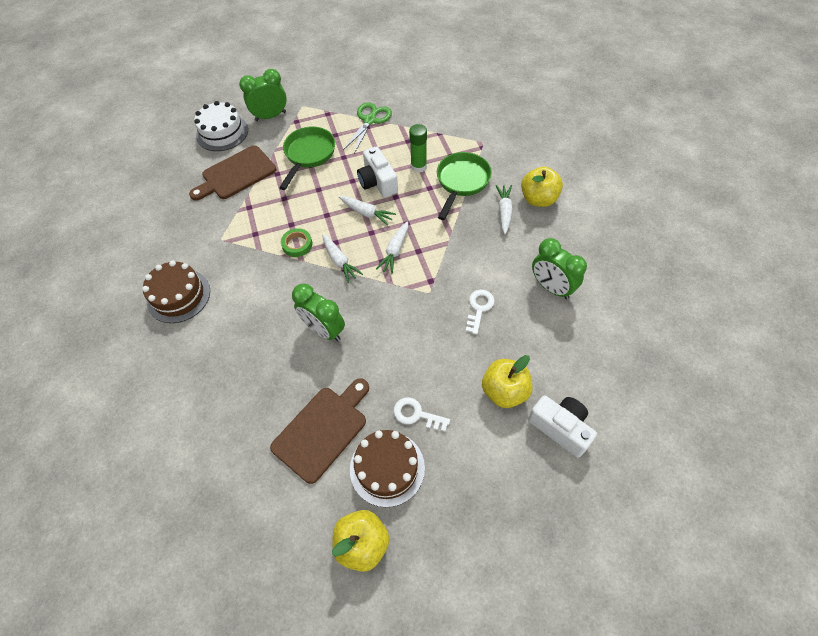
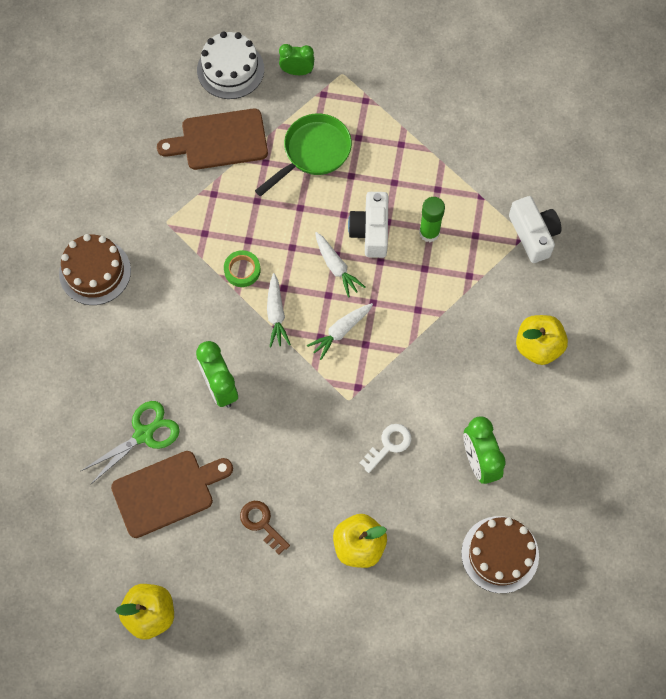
camera: 25 degrees right, 10 degrees up
(270, 116) = (297, 71): green clock -> green clock, size x0.66
(370, 120) = (410, 136): green scissors -> green scissors (144, 434)
(387, 468) = (207, 560): brown cake -> brown cake (500, 554)
(416, 414) = (262, 523): white key -> brown key
(461, 182) = (465, 279): green pan -> none
(504, 212) = (489, 343): white carrot -> none
(560, 428) = (389, 609): white camera -> white camera (533, 234)

